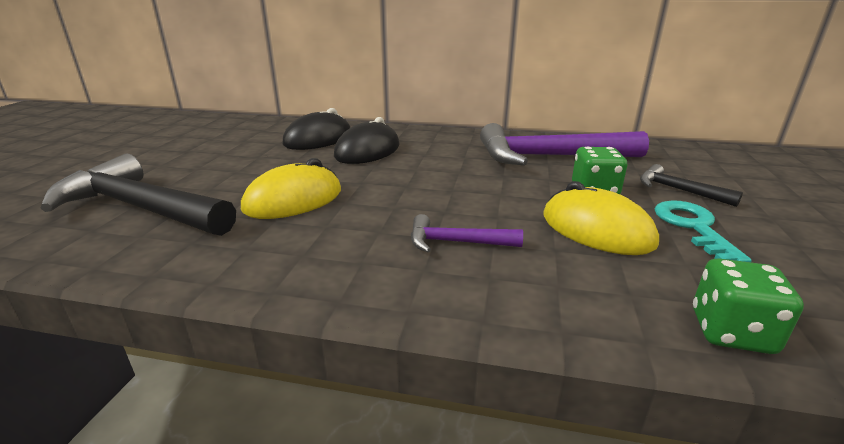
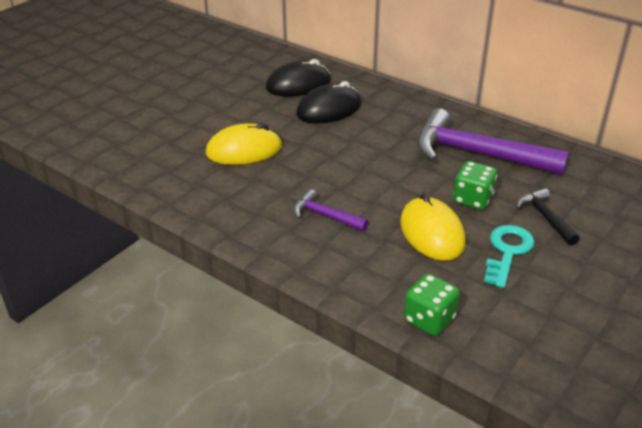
camera: 25 degrees right, 10 degrees up
(140, 208) = (147, 133): black hammer -> none

